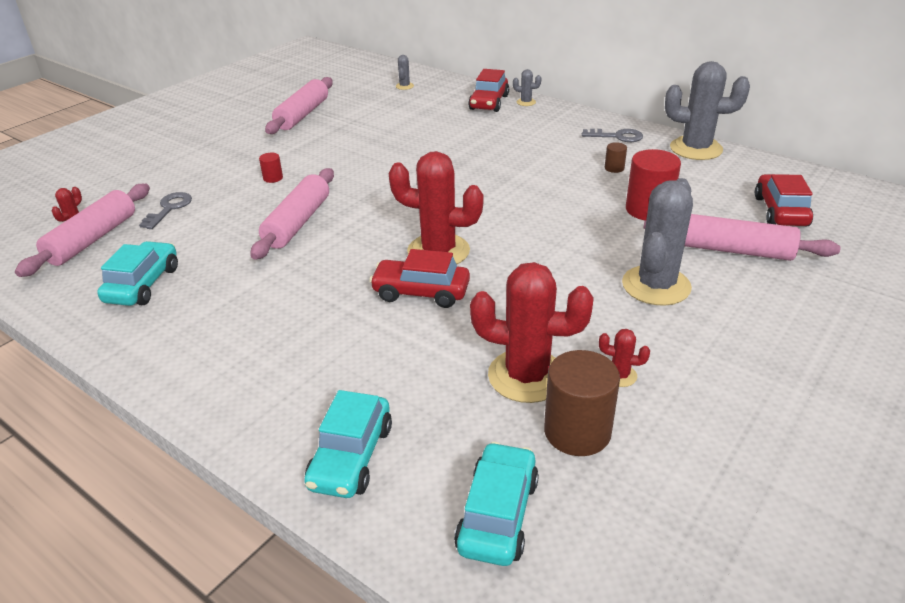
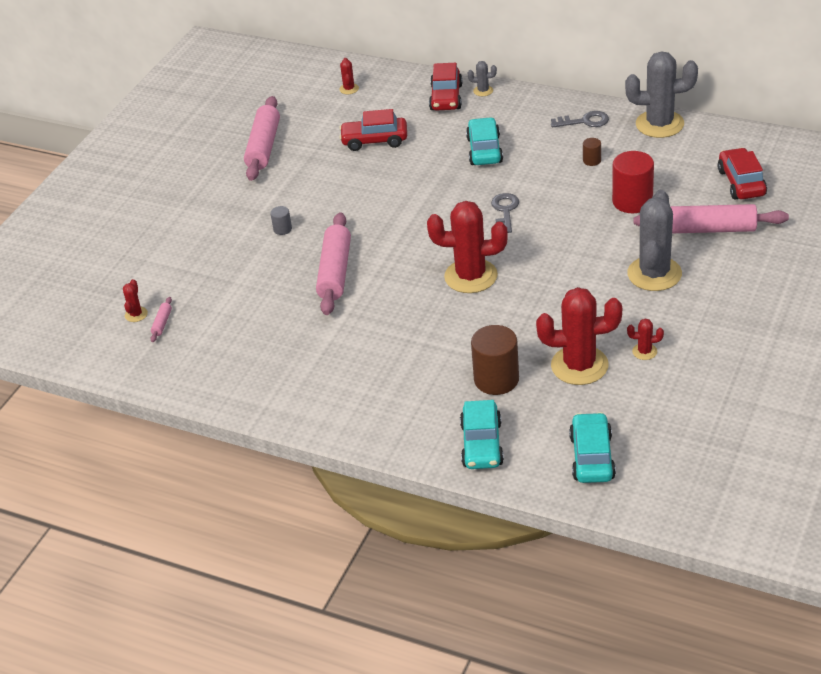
camera: 10 degrees left, 5 degrees up
(93, 239) = (162, 323): pink rolling pin -> pink rolling pin, size x0.42
(143, 284) = (240, 355): turquoise car -> turquoise car (484, 150)
(169, 209) = (208, 280): grey key -> grey key (505, 211)
(273, 178) = (282, 229): red cylinder -> grey cylinder
(404, 86) = (349, 89): grey cactus -> red cactus
(421, 292) = (473, 316): red car -> red car (374, 141)
(577, 431) = (626, 396): brown cylinder -> brown cylinder (496, 379)

